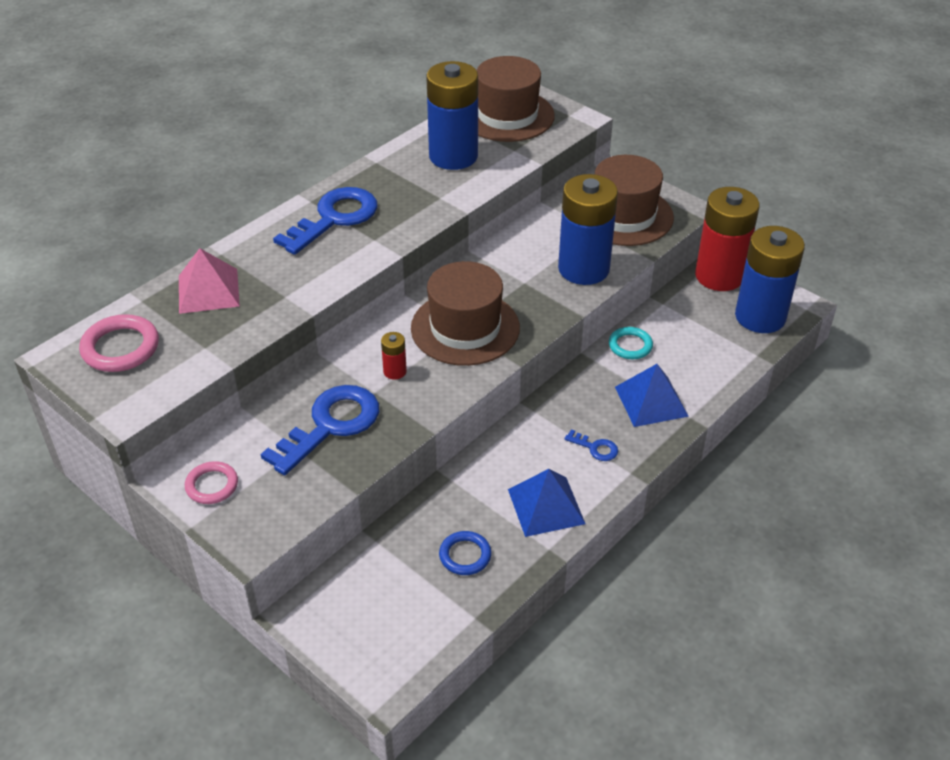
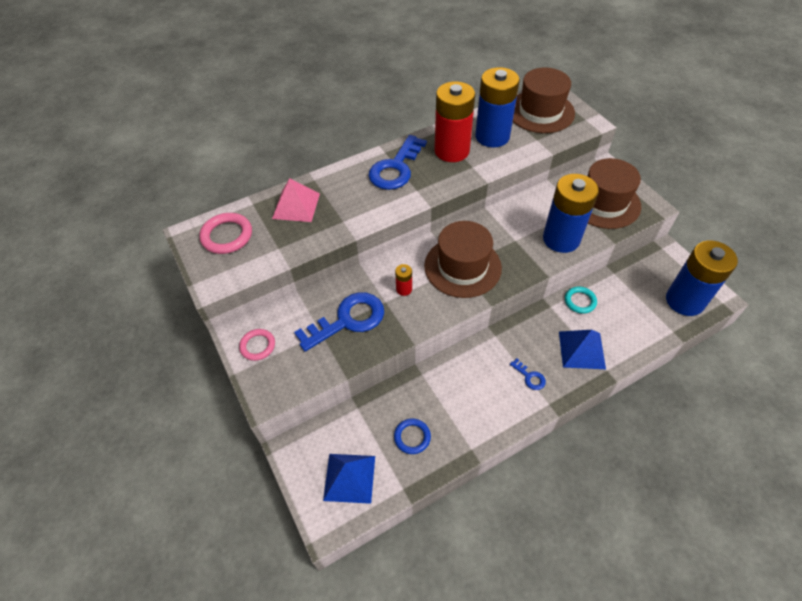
camera: 20 degrees right, 10 degrees up
(334, 218) = (396, 168): blue key -> blue key turned 150 degrees clockwise
(546, 506) = (480, 414): blue pyramid -> blue pyramid (349, 477)
(719, 276) = (663, 260): red battery -> red battery (452, 151)

